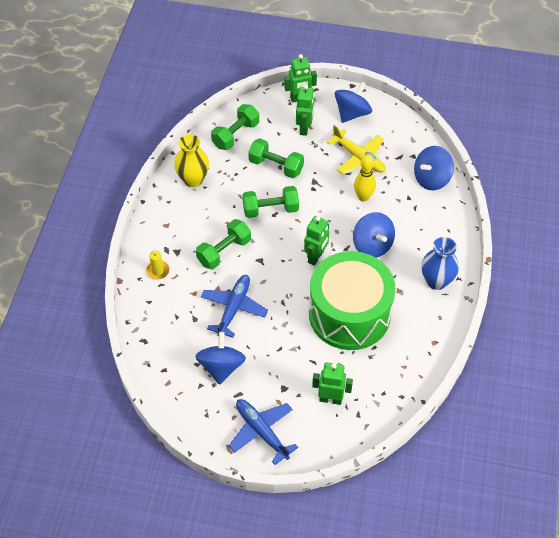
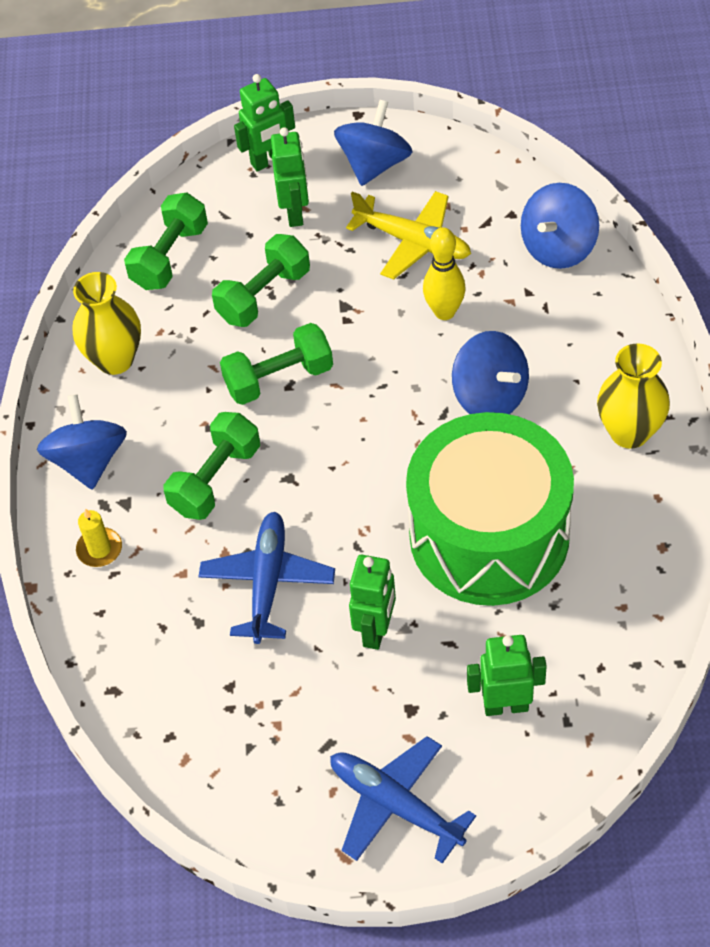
camera: 10 degrees left, 0 degrees up
(221, 367) = (278, 701): blue spinning top -> blue spinning top (88, 461)
(276, 166) = (264, 295): green dumbbell -> green dumbbell turned 60 degrees counterclockwise
(316, 257) = (392, 445): green robot -> green robot (376, 630)
(436, 281) = (629, 432): blue vase -> yellow vase

